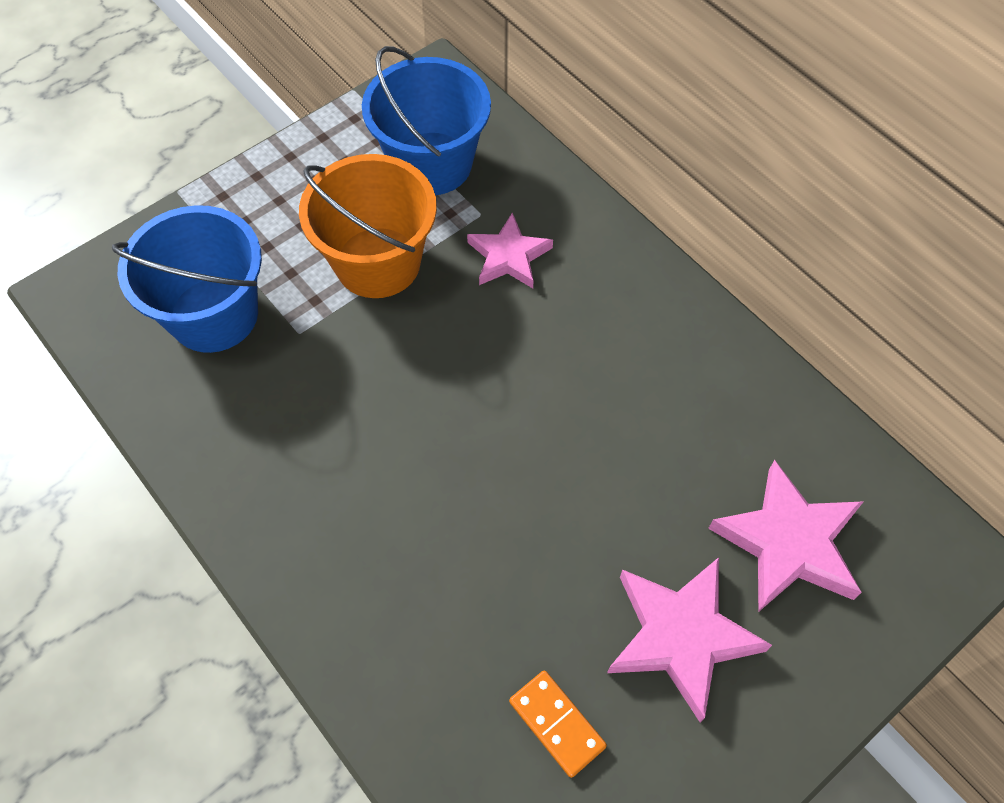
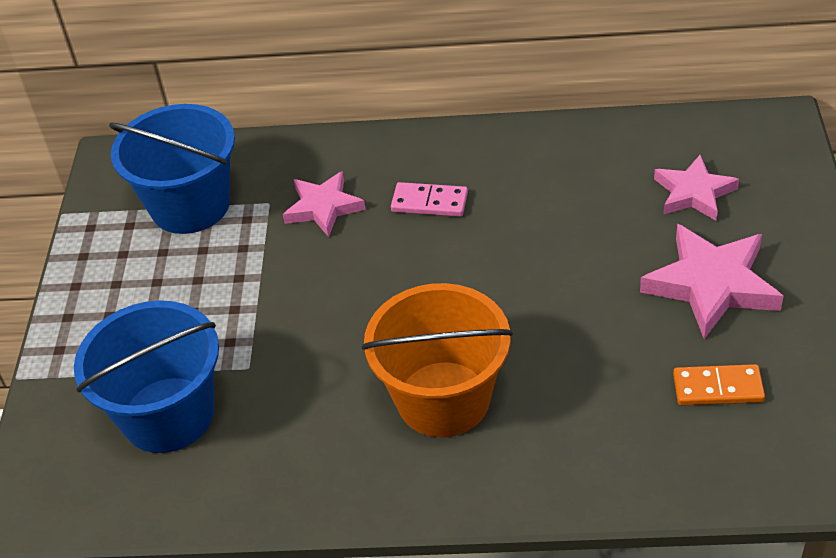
camera: 45 degrees left, 15 degrees down
(378, 262) = (240, 285): orange bucket -> orange bucket (443, 399)
(583, 330) = (429, 202): none -> pink domino
(788, 542) = (693, 193): pink star -> pink star, size x0.65

